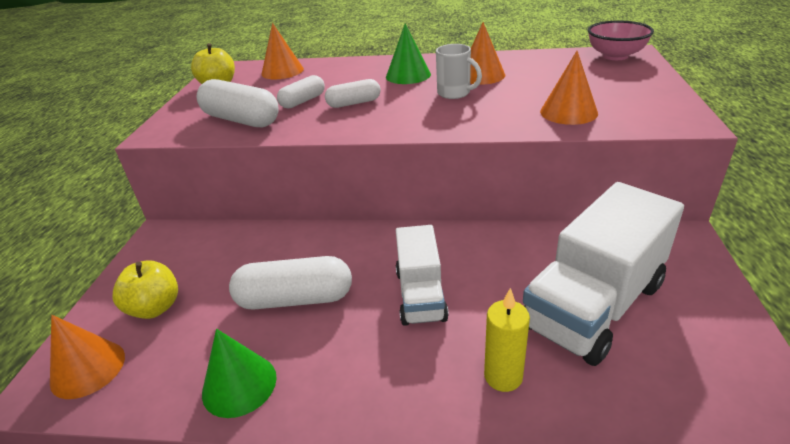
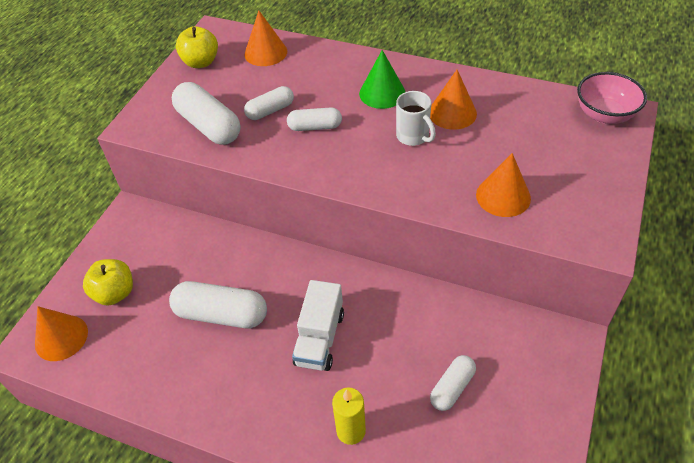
camera: 15 degrees right, 15 degrees up
(239, 385) = (162, 382): green cone -> none
(593, 305) = (452, 388): white truck -> white capsule

